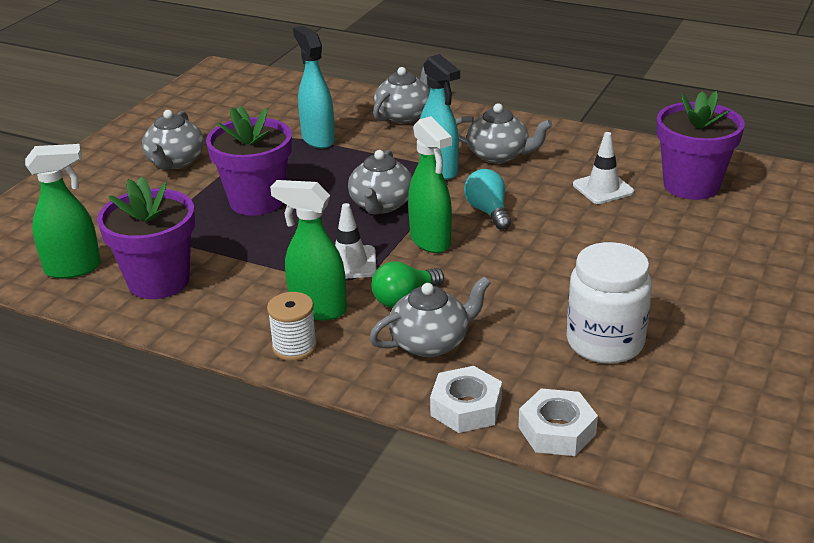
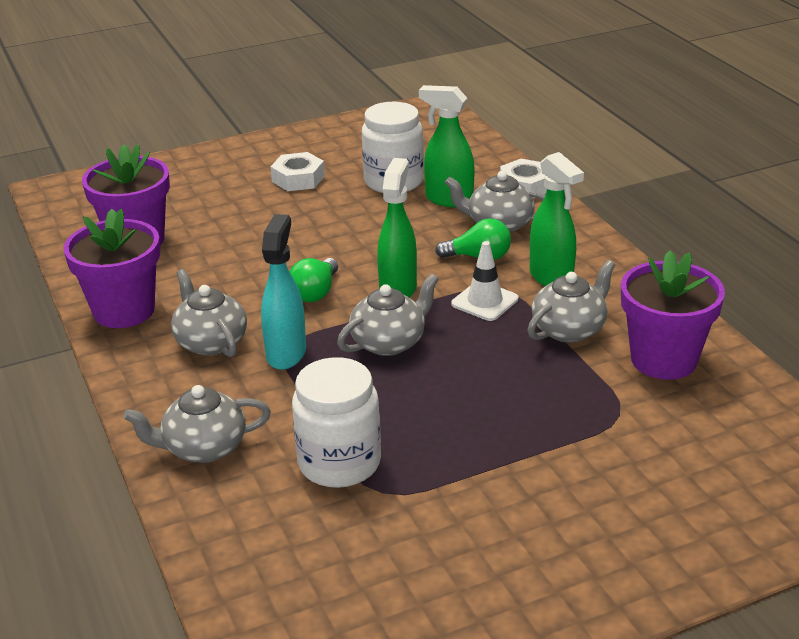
camera: 140 degrees left, 0 degrees up
(74, 268) = (740, 412): green spray bottle -> green spray bottle (448, 199)
(175, 161) = (534, 518): grey teapot -> grey teapot (569, 329)
(257, 201) = (497, 406): purple flower pot -> purple flower pot (124, 311)
(294, 347) = (595, 260): white spool -> none
(318, 139) = (339, 463): turquoise spray bottle -> white jar
(488, 211) = (315, 292): turquoise light bulb -> green light bulb
(557, 431) = (490, 159): white nut -> white nut (298, 179)
(603, 188) = (198, 269): white traffic cone -> none

